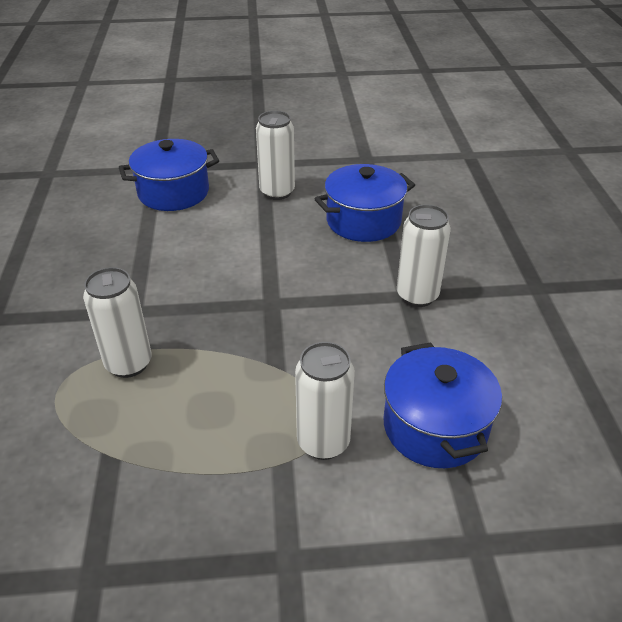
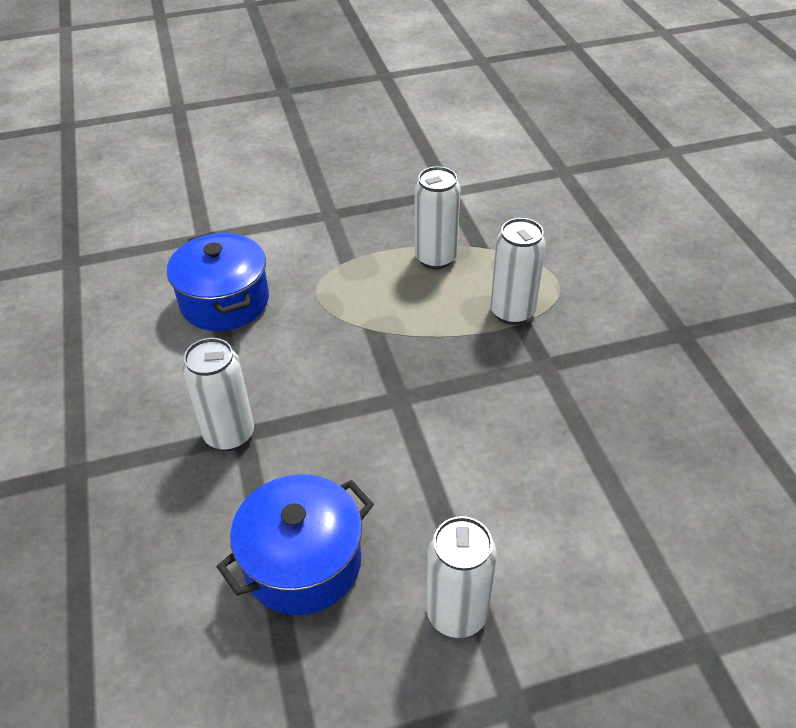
camera: 170 degrees right, 5 degrees up
(173, 192) = (626, 580): blue pot -> none
(323, 442) = (318, 278): white can -> white can (435, 258)

